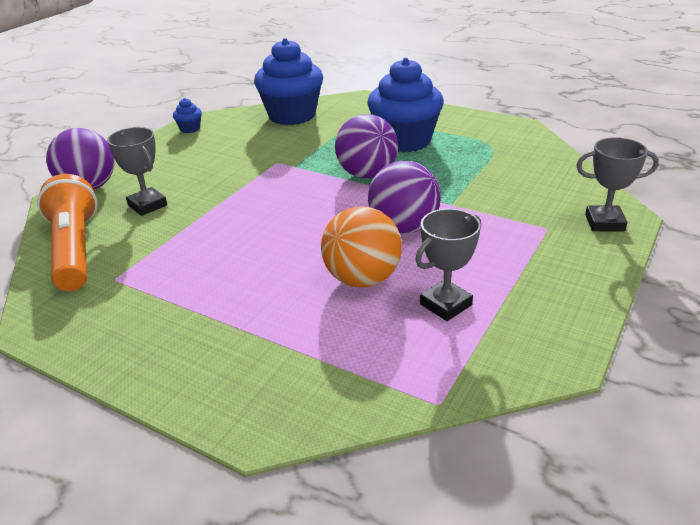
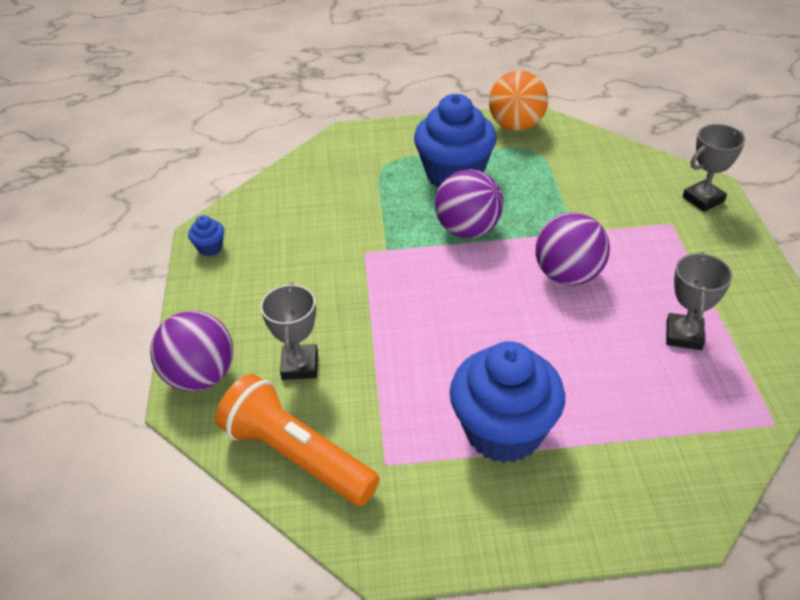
camera: 35 degrees left, 10 degrees up
(147, 205) = (300, 365): grey trophy -> grey trophy turned 75 degrees clockwise
(292, 115) = (303, 185): blue cupcake -> blue cupcake (503, 431)
(362, 279) = (598, 344): orange ball -> orange ball (516, 126)

